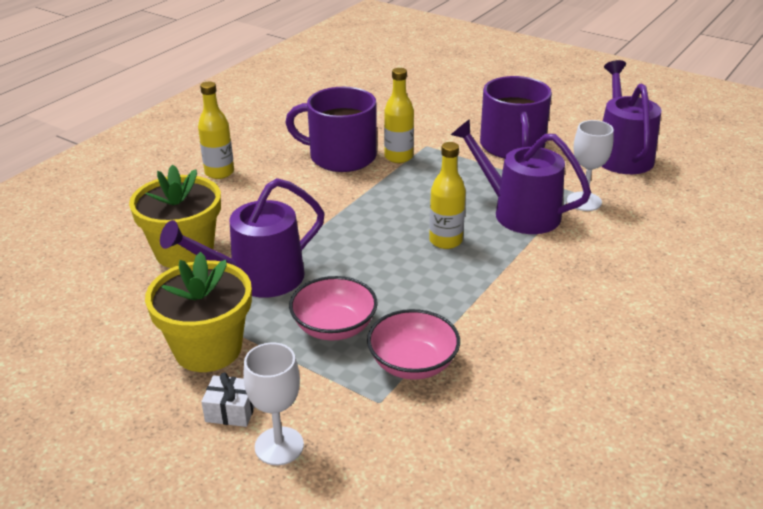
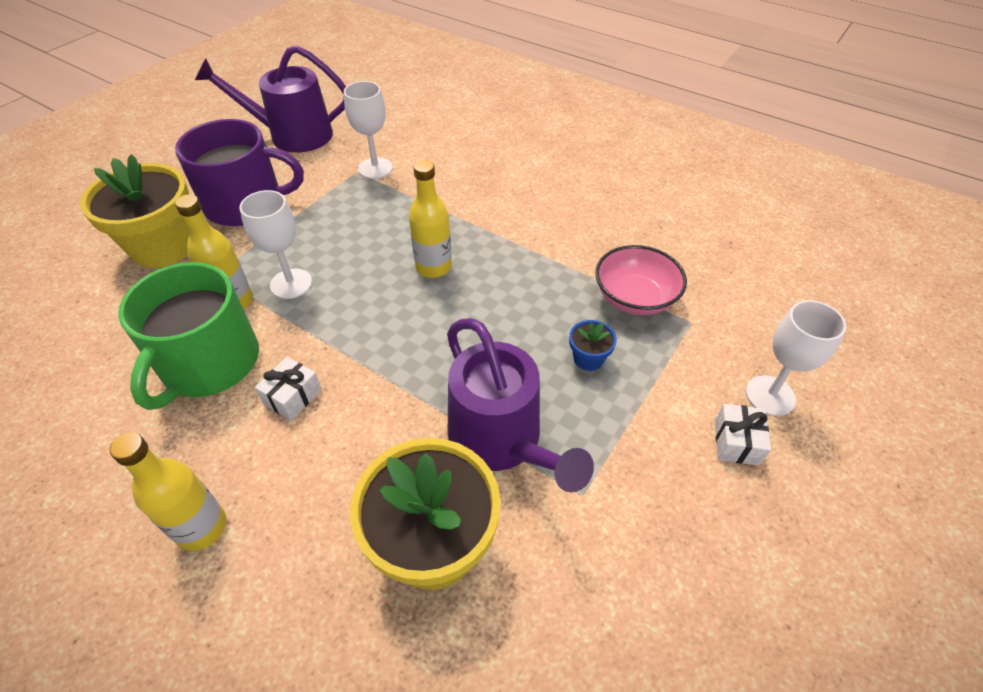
camera: 90 degrees left, 15 degrees up
(208, 349) = (643, 479): yellow flower pot -> yellow flower pot (163, 247)
(309, 190) = (292, 396): none -> white gift
(334, 327) = (588, 359): pink bowl -> blue flower pot
(341, 156) = (209, 363): purple mug -> green mug
(419, 177) = (291, 284): none -> white goblet
(519, 212) = (387, 211): purple watering can -> none

